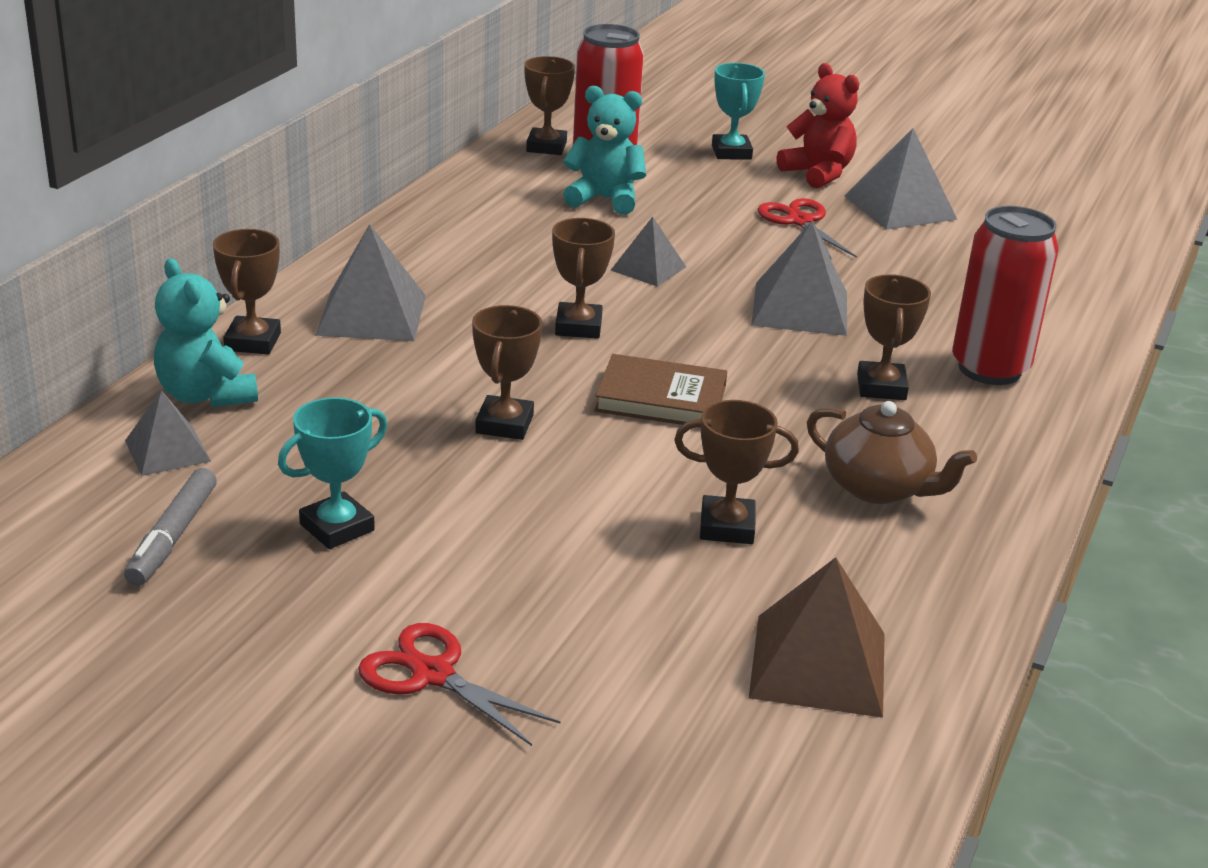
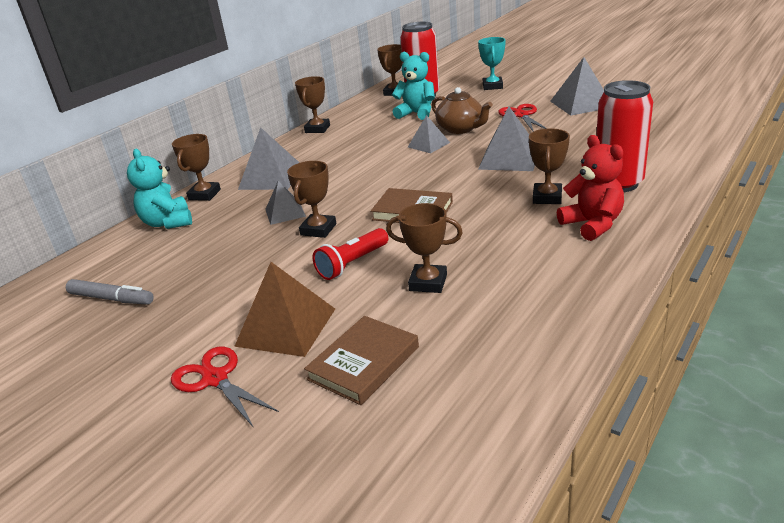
camera: 15 degrees right, 0 degrees up
(167, 450) = (133, 252): grey pyramid -> grey pyramid (285, 212)
(172, 537) = (111, 299): grey marker -> grey marker turned 90 degrees counterclockwise
(337, 527) = (201, 290): turquoise trophy -> none
(578, 326) = (379, 176): brown trophy -> brown trophy (317, 129)
(589, 490) = (352, 264): none -> red flashlight
(666, 652) = (364, 363): none -> brown book
(818, 173) = (538, 92): red teddy bear -> red teddy bear (592, 225)
(818, 665) = (461, 371): brown pyramid -> brown pyramid (286, 327)
(878, 488) = (531, 255): brown teapot -> brown teapot (460, 129)

